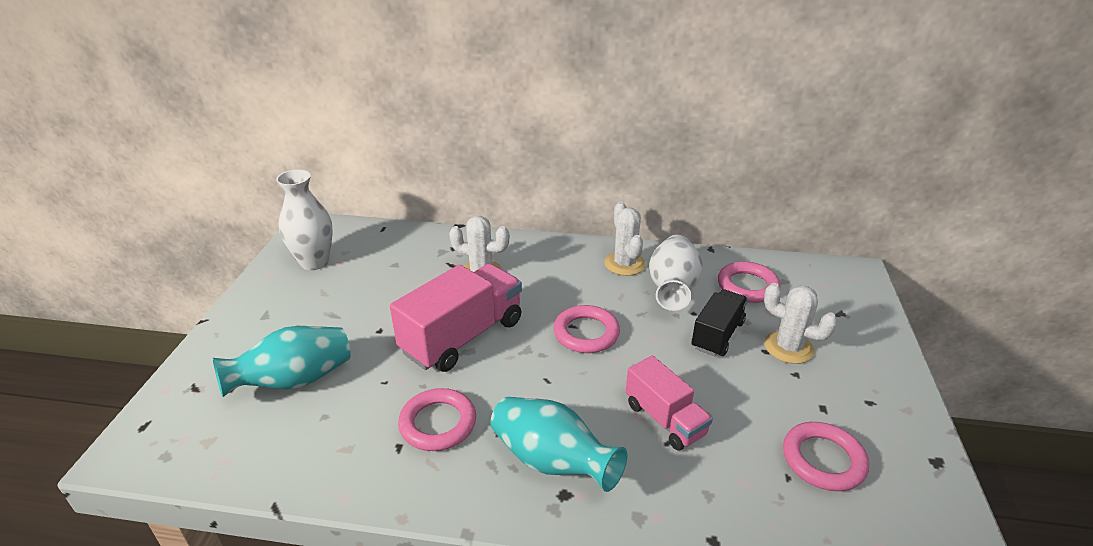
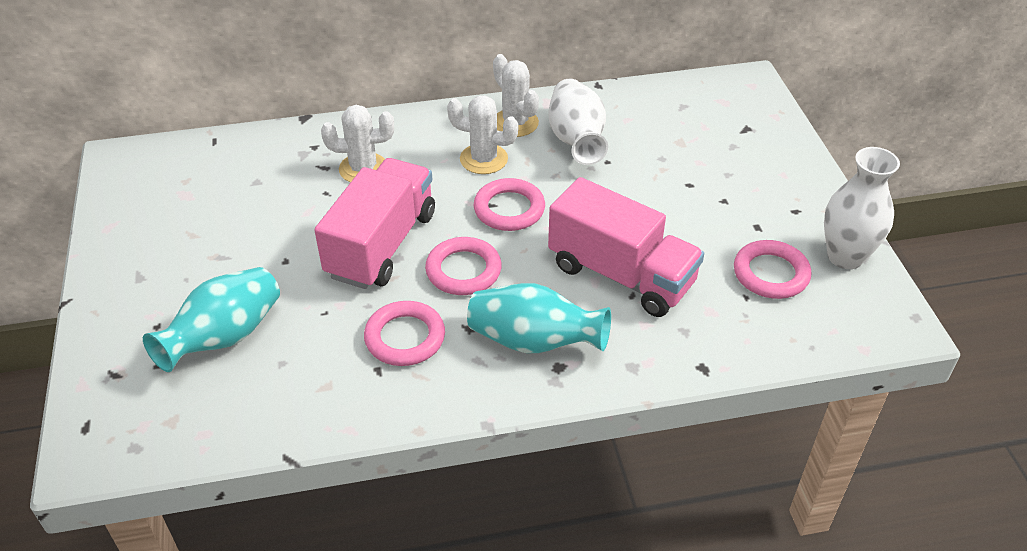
camera: 20 degrees left, 10 degrees up
(314, 262) = (156, 201): white vase -> white vase (845, 256)
(665, 419) = (621, 275): pink truck -> pink truck, size x1.65
(717, 335) = (639, 179): black truck -> none
(747, 286) = (649, 120): pink ring -> pink ring (463, 270)
(788, 347) = (709, 176): white cactus -> white cactus (483, 159)

